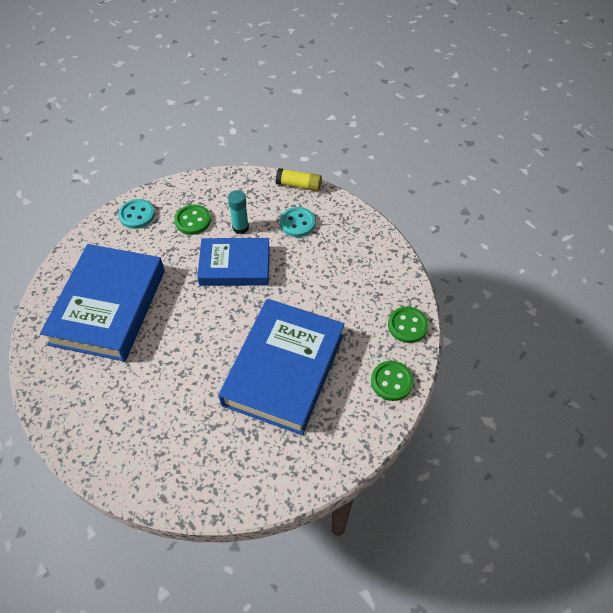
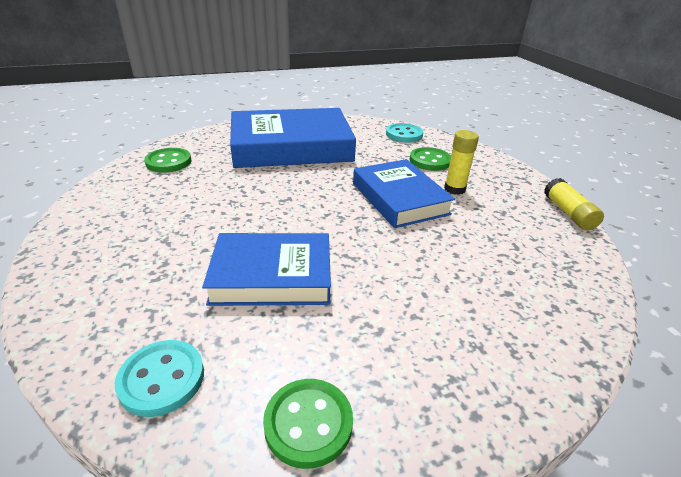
camera: 65 degrees right, 20 degrees down
(240, 227) = (454, 189): turquoise glue stick -> yellow glue stick
(284, 369) = (272, 275): blue book -> blue book, size x0.64
(297, 223) = (511, 227): turquoise button -> turquoise button (162, 379)
(407, 325) = (449, 414): green button -> green button (168, 162)

